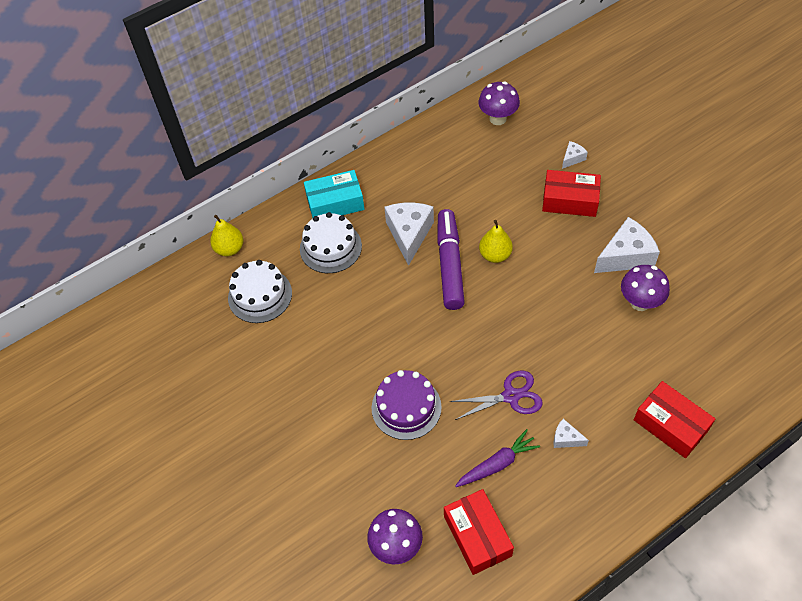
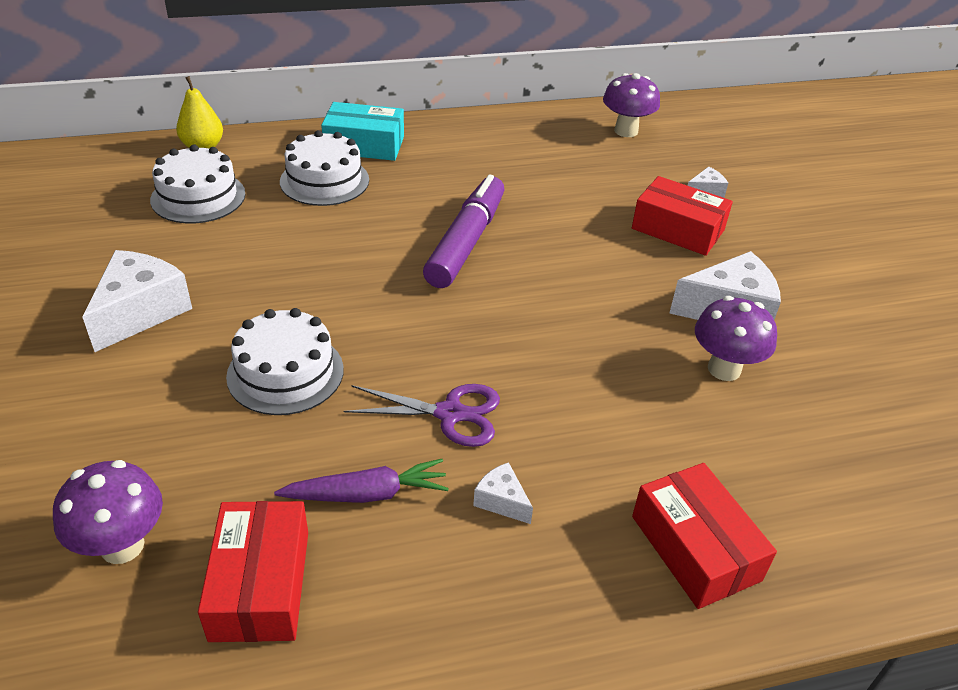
camera: 15 degrees right, 15 degrees down
(406, 407) = (285, 373): purple cake -> white cake
(409, 234) = (434, 198): white cheese -> white cheese (140, 312)
(495, 255) = (535, 251): yellow pear -> none

